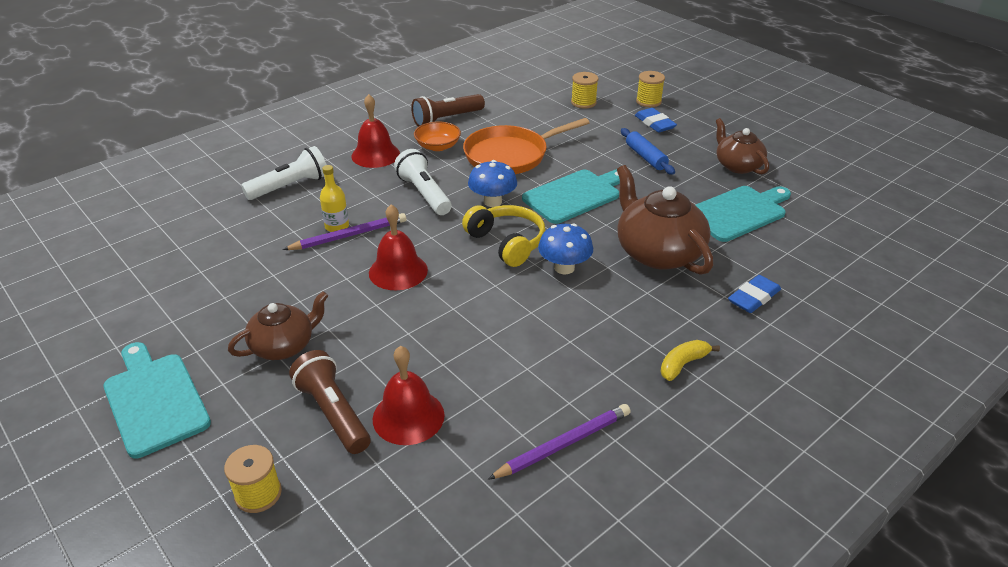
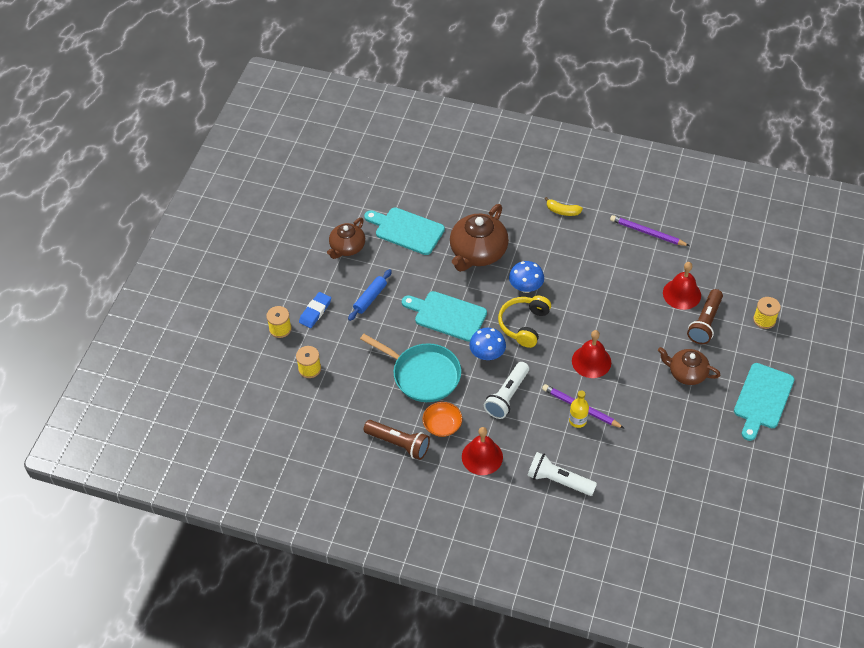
camera: 120 degrees left, 15 degrees up
(510, 155) = (423, 375): orange pan -> turquoise pan
(753, 297) = (487, 200): blue eraser -> none

